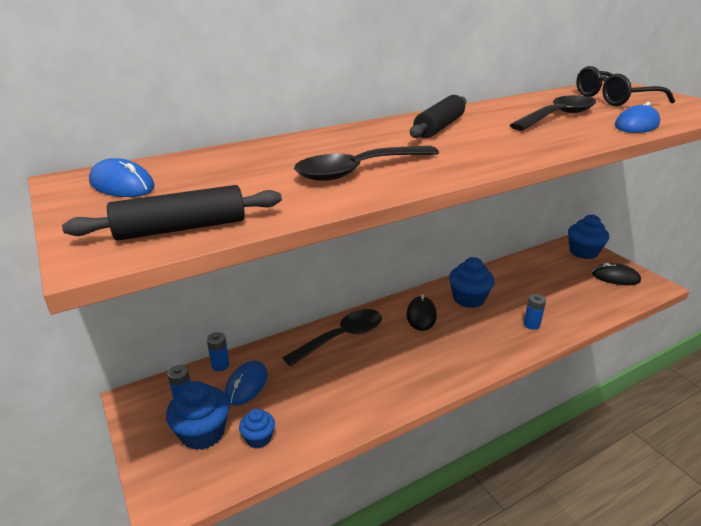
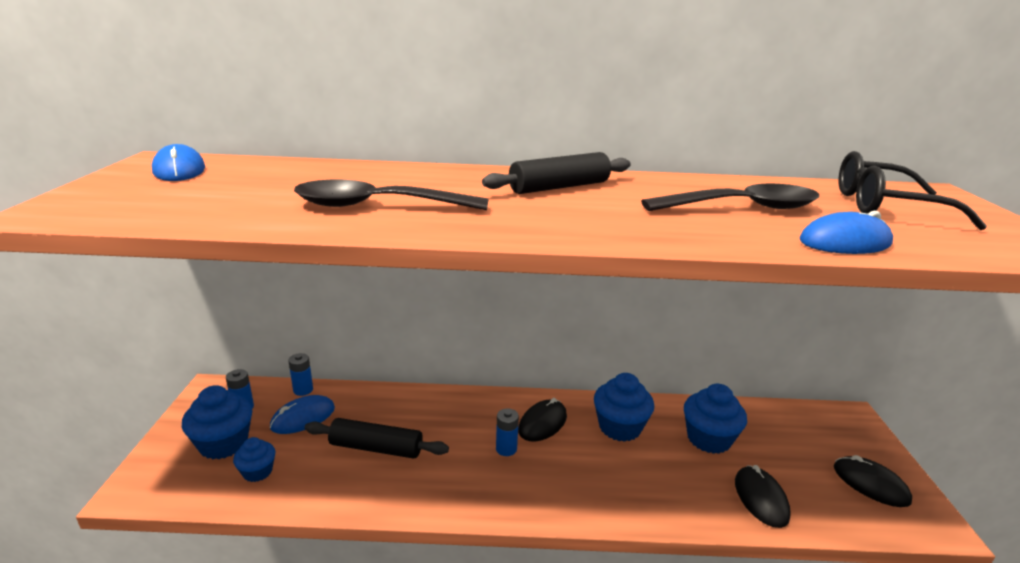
camera: 30 degrees right, 5 degrees down
(181, 228) = (135, 211): black rolling pin -> black rolling pin (376, 448)
(342, 337) = (435, 411): black spoon -> none
(531, 324) = (669, 491): blue battery -> blue battery (506, 449)
(577, 308) = (760, 498): none -> black mouse
(583, 252) = (852, 431): blue cupcake -> blue cupcake (708, 439)

